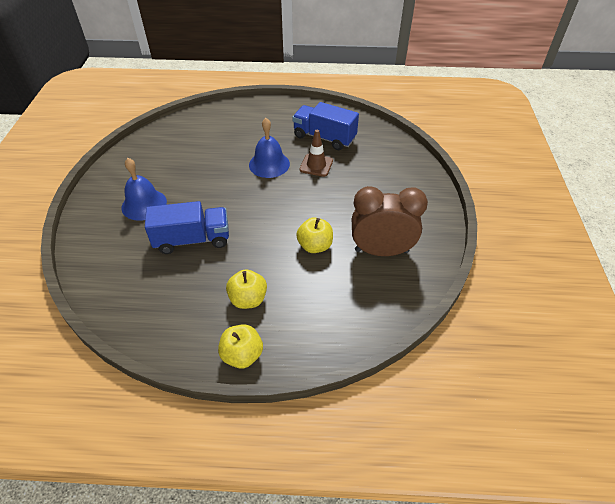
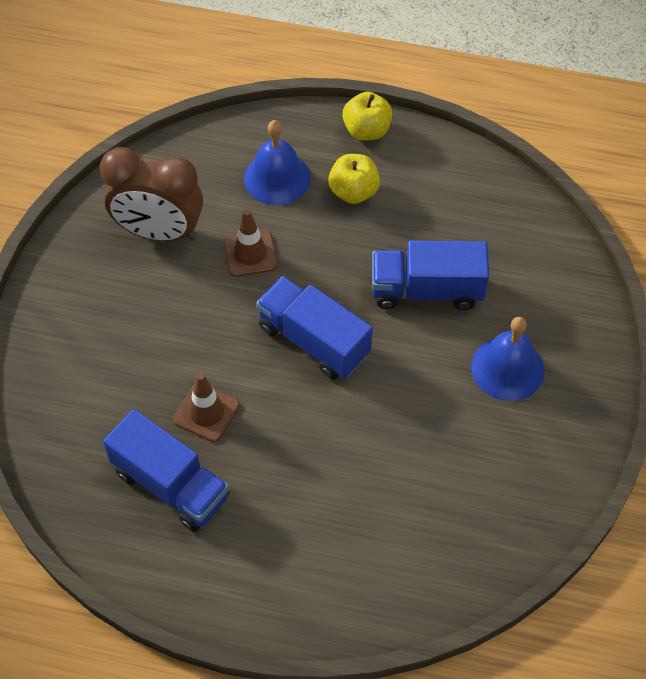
camera: 170 degrees left, 10 degrees up
(263, 203) = (313, 341): none -> blue truck
(269, 164) = (290, 428): blue bell -> blue bell (277, 178)
(315, 246) = (250, 253): yellow apple -> brown traffic cone

